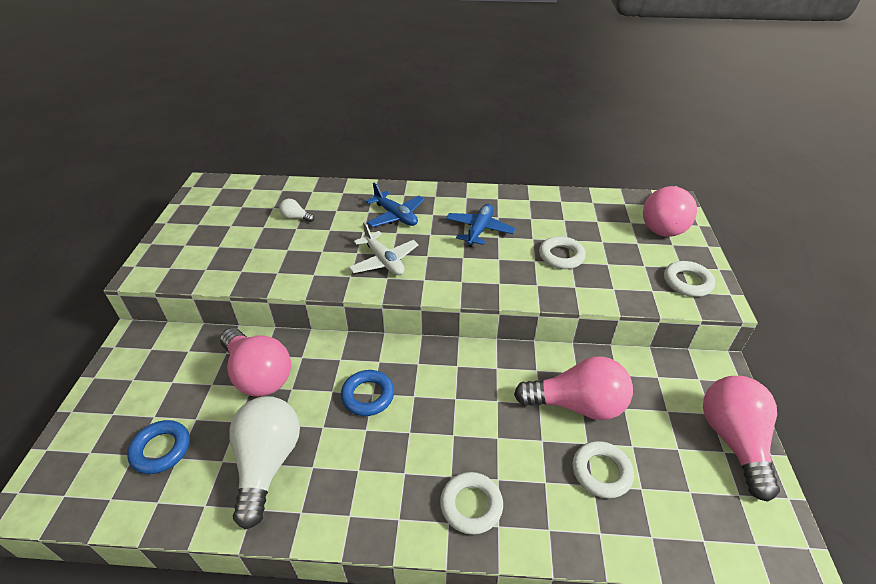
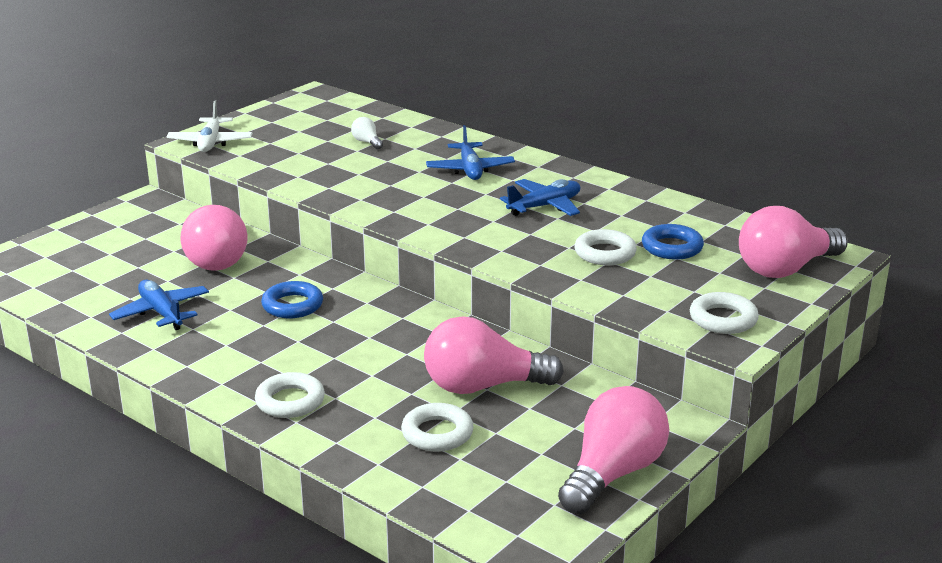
camera: 35 degrees right, 15 degrees down
(161, 449) = (94, 274): blue ring -> blue ring (672, 247)
(267, 463) = (161, 313): white light bulb -> blue plane
(384, 261) = (408, 199): white plane -> white plane (210, 143)
(577, 405) = (483, 386): pink light bulb -> pink light bulb turned 135 degrees clockwise

